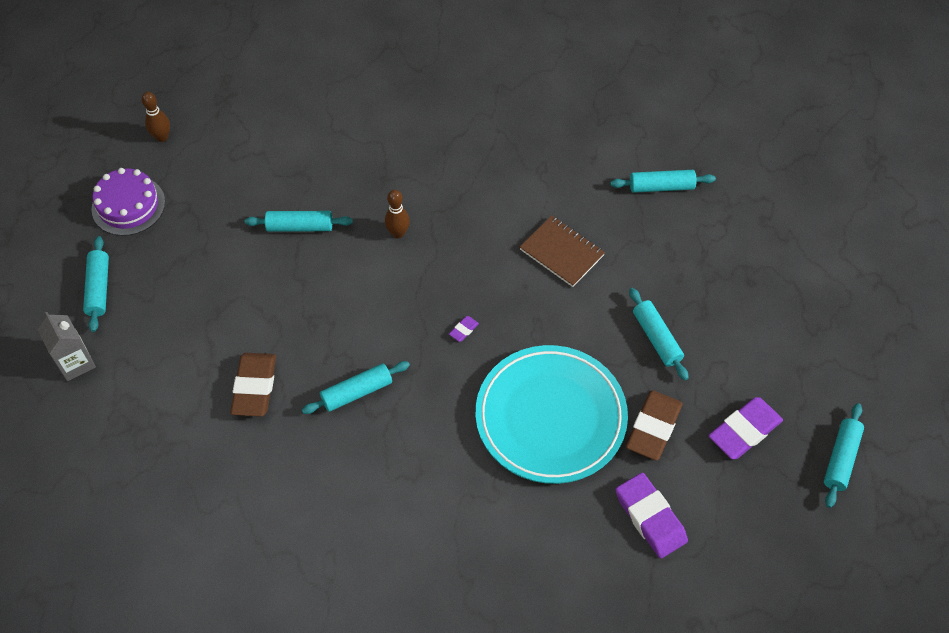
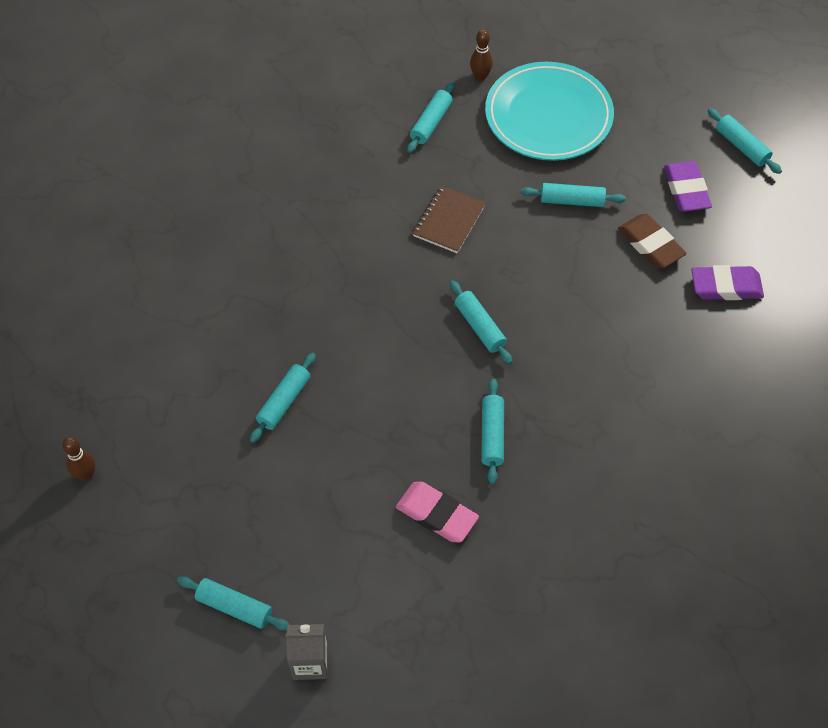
camera: 60 degrees left, 0 degrees up
(128, 205) = (150, 540): purple cake -> none
(254, 387) = (436, 514): brown eraser -> pink eraser
(398, 233) = (346, 328): brown bowling pin -> brown bowling pin (480, 76)
(463, 330) = (480, 327): purple eraser -> turquoise rolling pin
(550, 417) = (601, 307): turquoise plate -> turquoise plate (548, 116)
(561, 252) = (449, 221): brown notebook -> brown notebook turned 45 degrees counterclockwise

